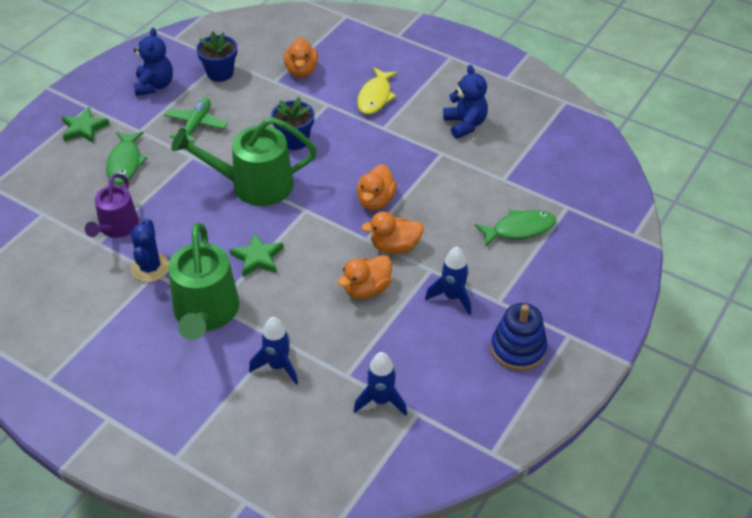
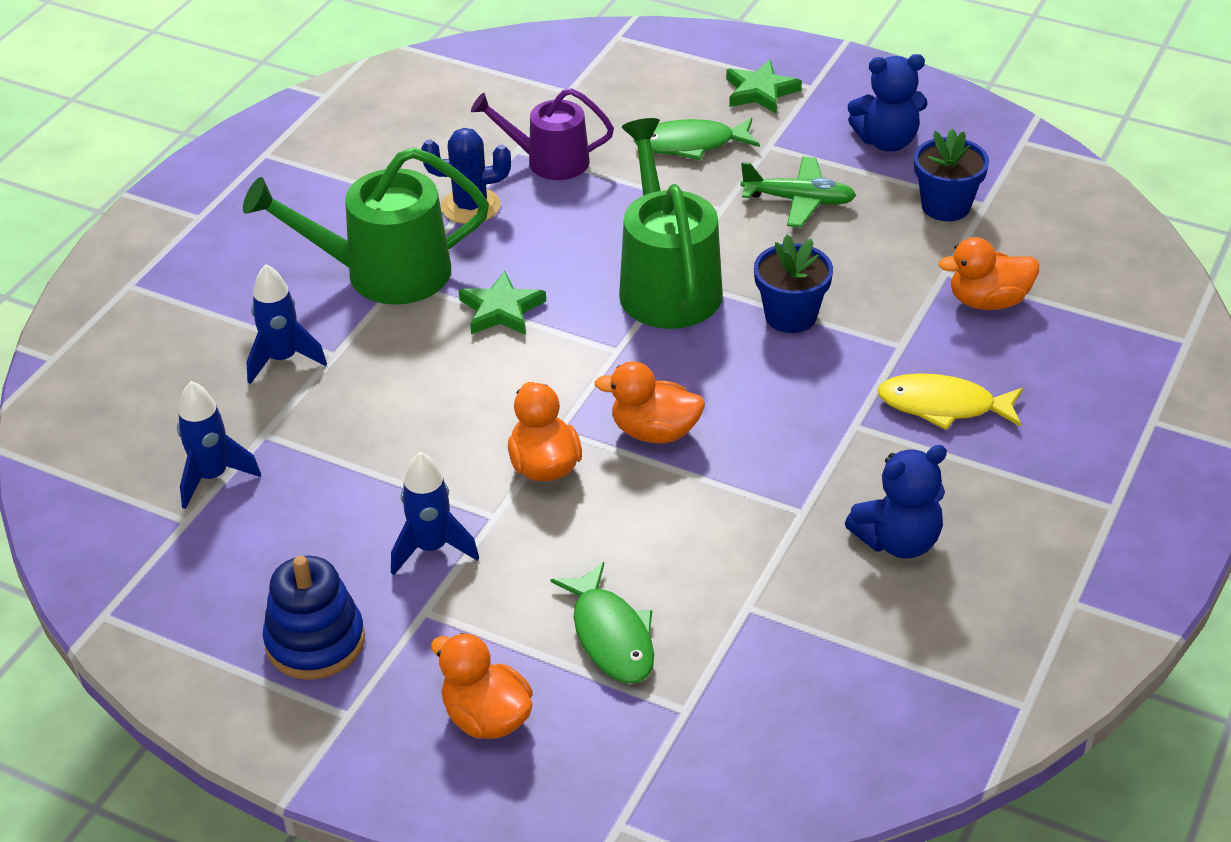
camera: 85 degrees right, 5 degrees down
(366, 289) = (443, 440): orange duck -> orange duck (486, 718)

